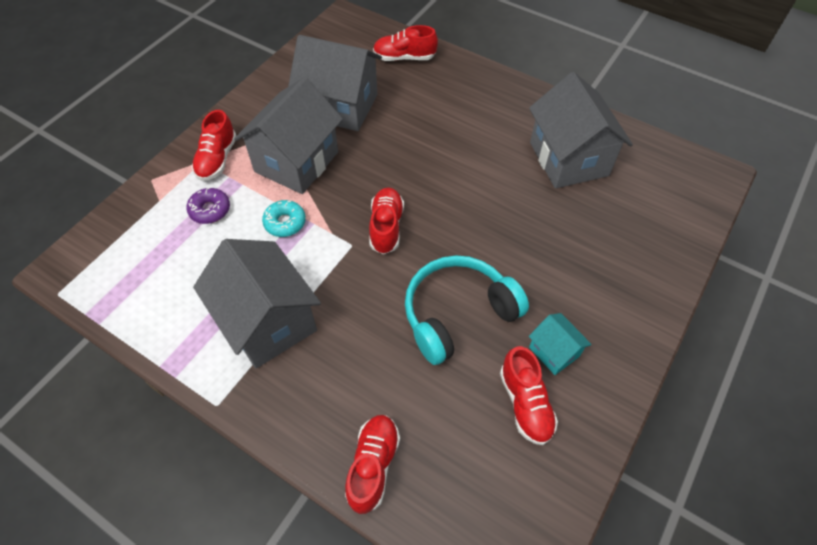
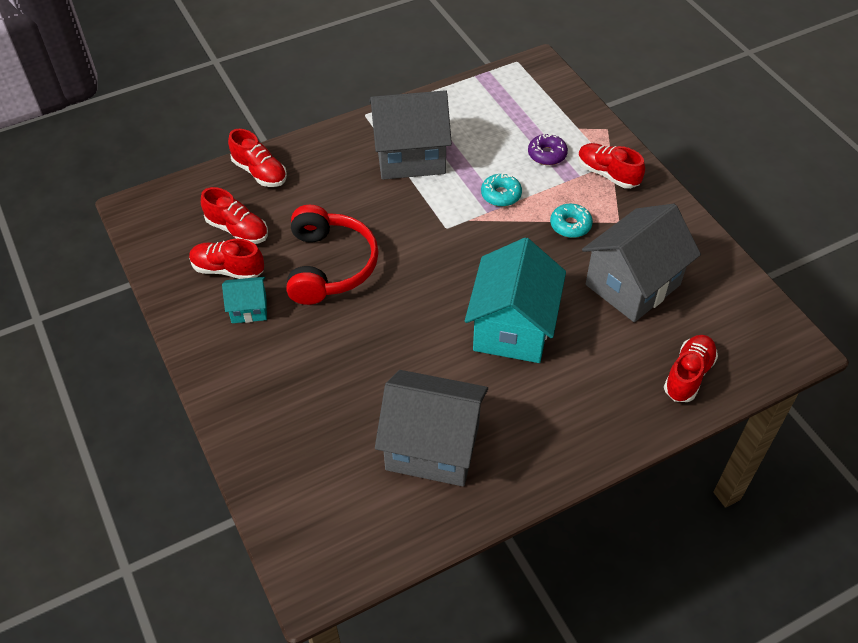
camera: 120 degrees right, 5 degrees down
(296, 162) = (570, 225): grey house -> turquoise donut
(386, 227) = (449, 257): red shoe -> red shoe (237, 230)
(431, 157) = (512, 328): none -> turquoise house
(458, 314) = (329, 266): turquoise headphones -> red headphones

